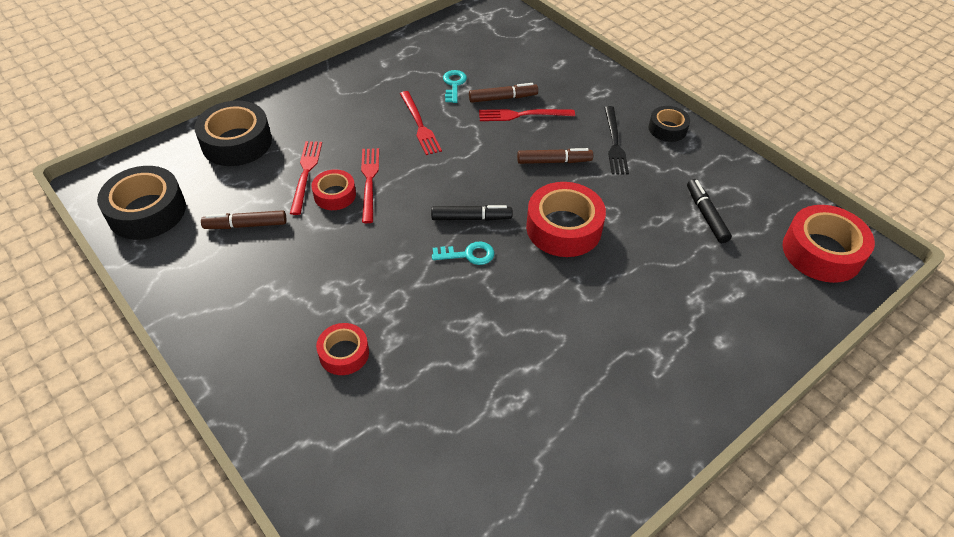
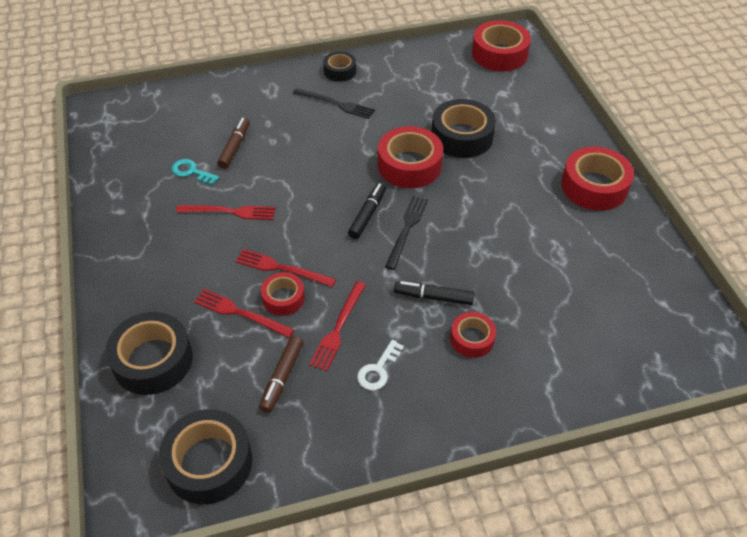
camera: 65 degrees left, 0 degrees up
(277, 289) = (378, 370): none -> white key
(468, 254) = (407, 229): turquoise key -> black fork
(522, 115) = (265, 143): red fork -> red fork (338, 328)
(554, 161) = (334, 144): brown marker -> none
(642, 258) = (462, 136): none -> black tape
(648, 415) = (594, 186): none -> red tape
(706, 215) = (439, 89): black marker -> black marker (433, 297)

